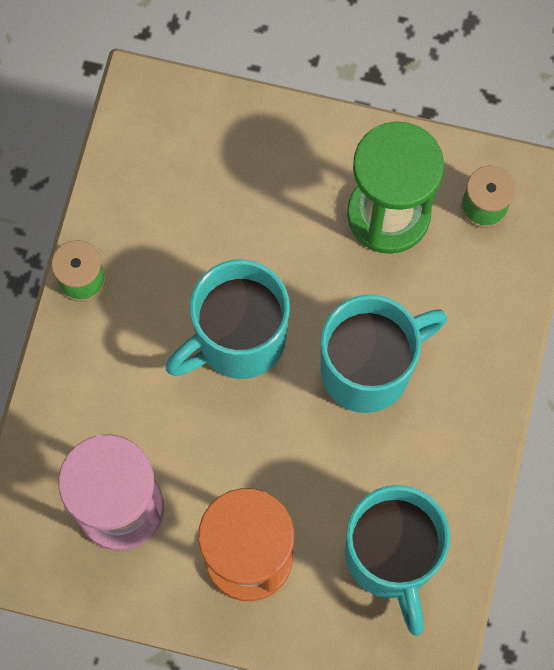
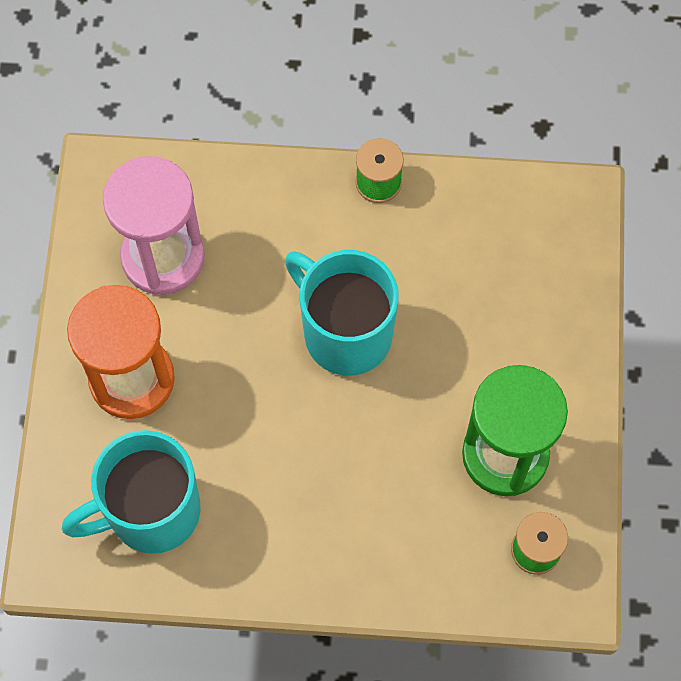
camera: 80 degrees right, 5 degrees down
(369, 368) = (338, 460): turquoise mug -> none

